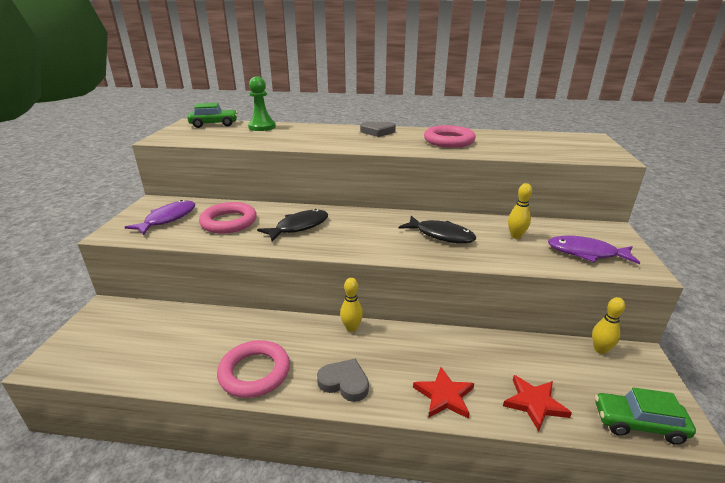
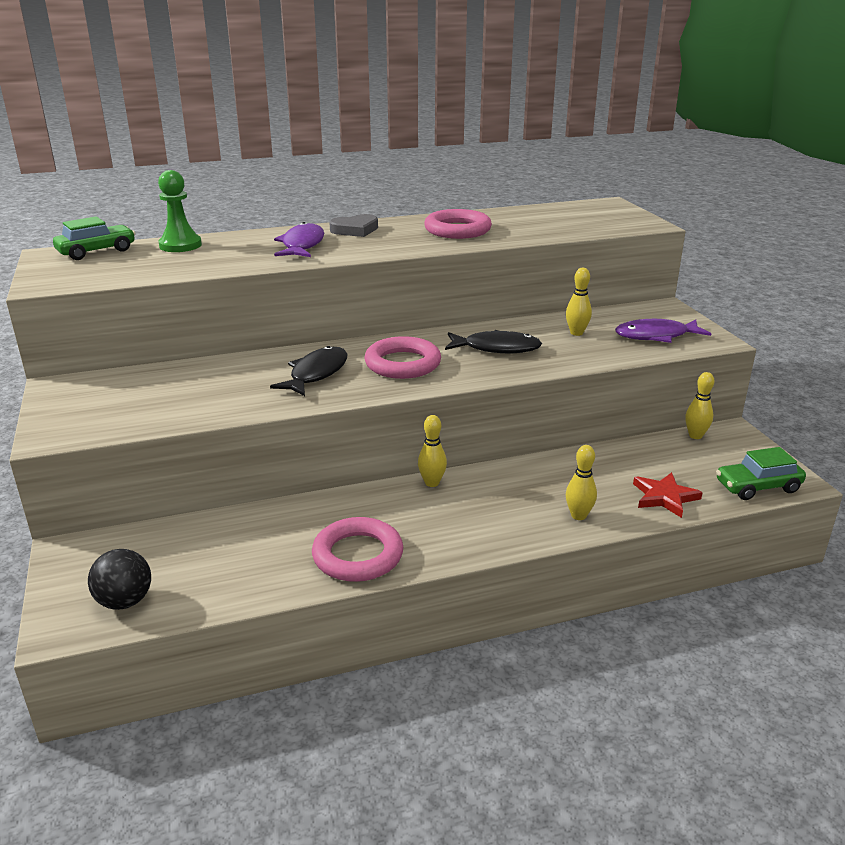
camera: 25 degrees left, 0 degrees up
(95, 356) = (125, 601): none -> black ball
(168, 219) = (114, 402): purple fish -> purple fish (302, 245)
(229, 222) = (212, 387): pink ring -> pink ring (403, 364)
(344, 382) = (468, 534): grey heart -> none
(444, 396) = (578, 515): red star -> yellow bowling pin

